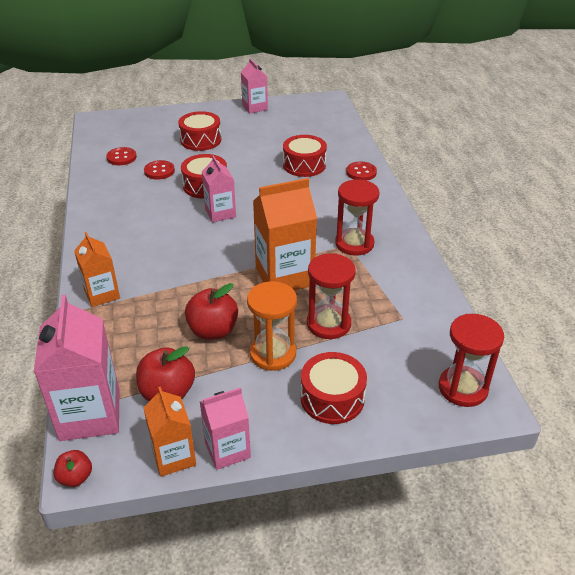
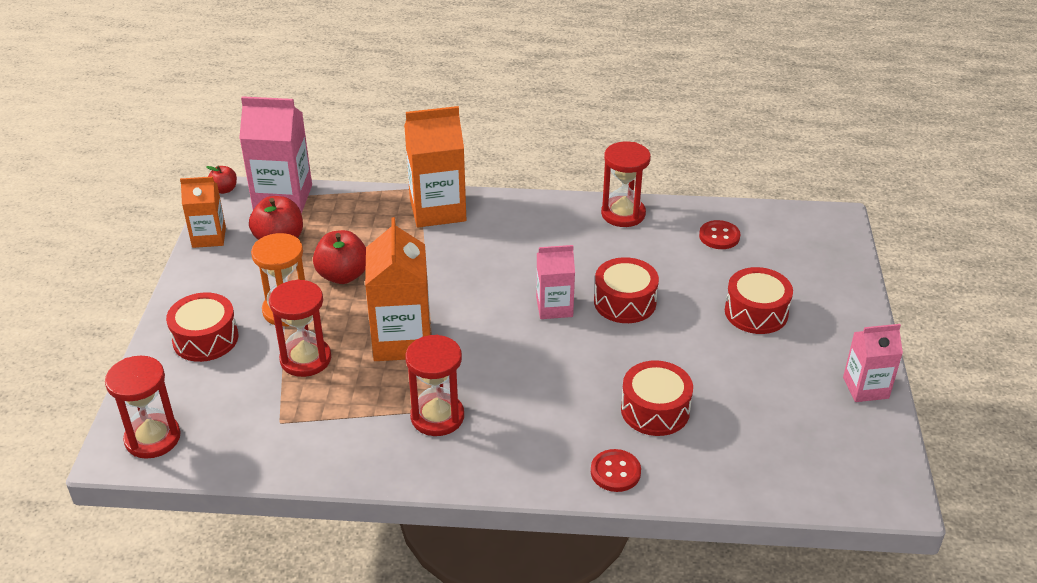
camera: 105 degrees right, 0 degrees up
(98, 198) = (623, 214): none -> red hourglass
(102, 294) = (437, 210): orange carton -> orange carton, size x1.66
(159, 171) = (674, 266): red button -> none
(227, 450) = (195, 266): pink carton -> none

